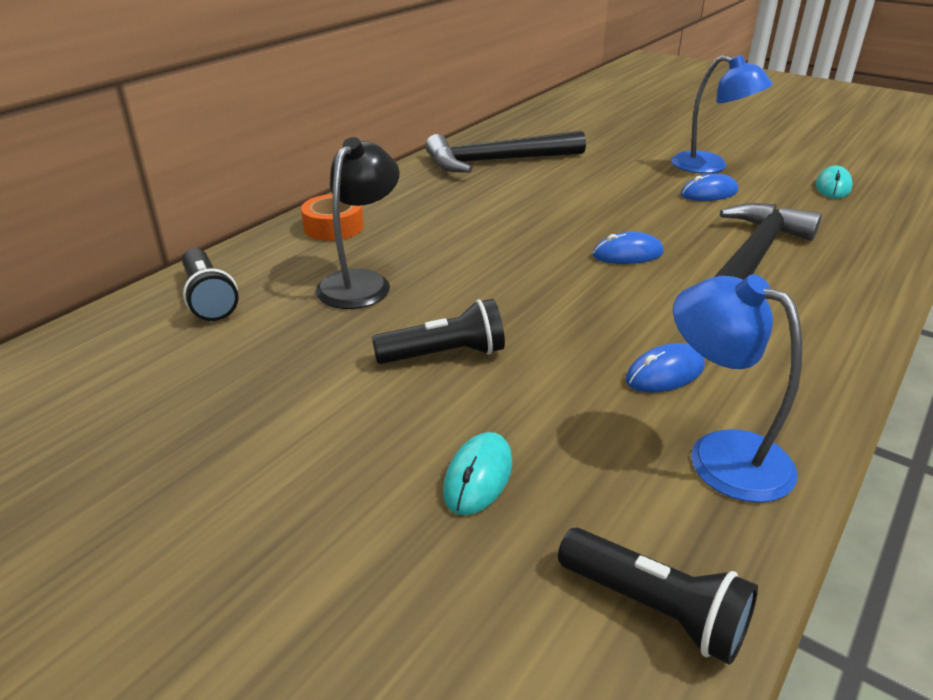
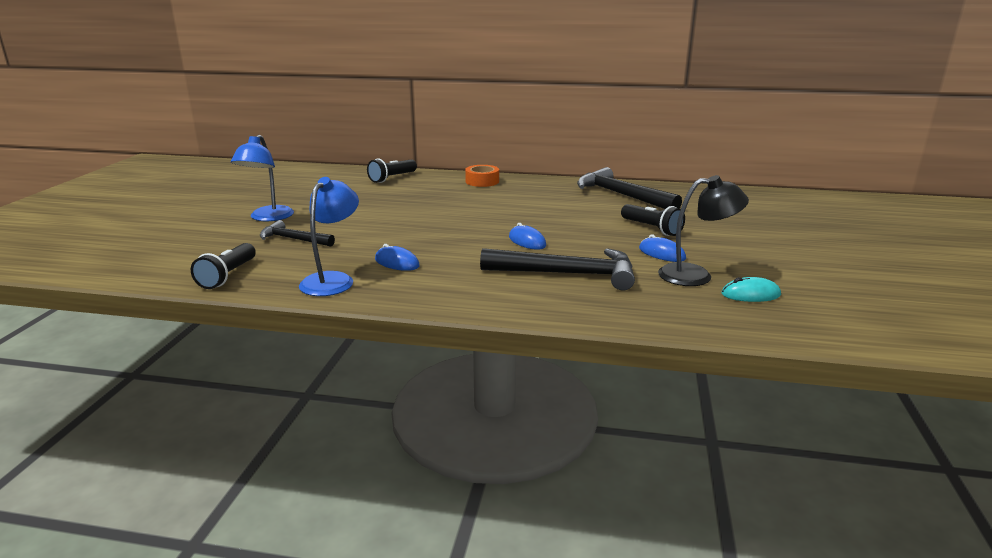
camera: 65 degrees right, 10 degrees down
(361, 282) = (431, 196): black lamp -> black lamp (696, 275)
(444, 354) = (379, 220): black flashlight -> black flashlight (652, 228)
(478, 477) = (294, 239): turquoise mouse -> black hammer
(710, 166) = (720, 250): blue lamp -> blue lamp (268, 218)

